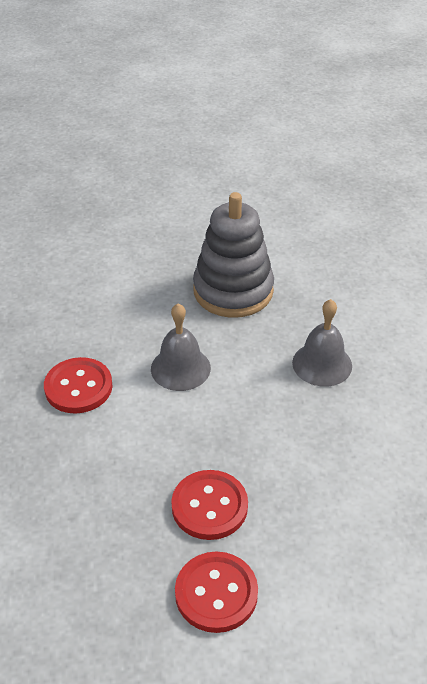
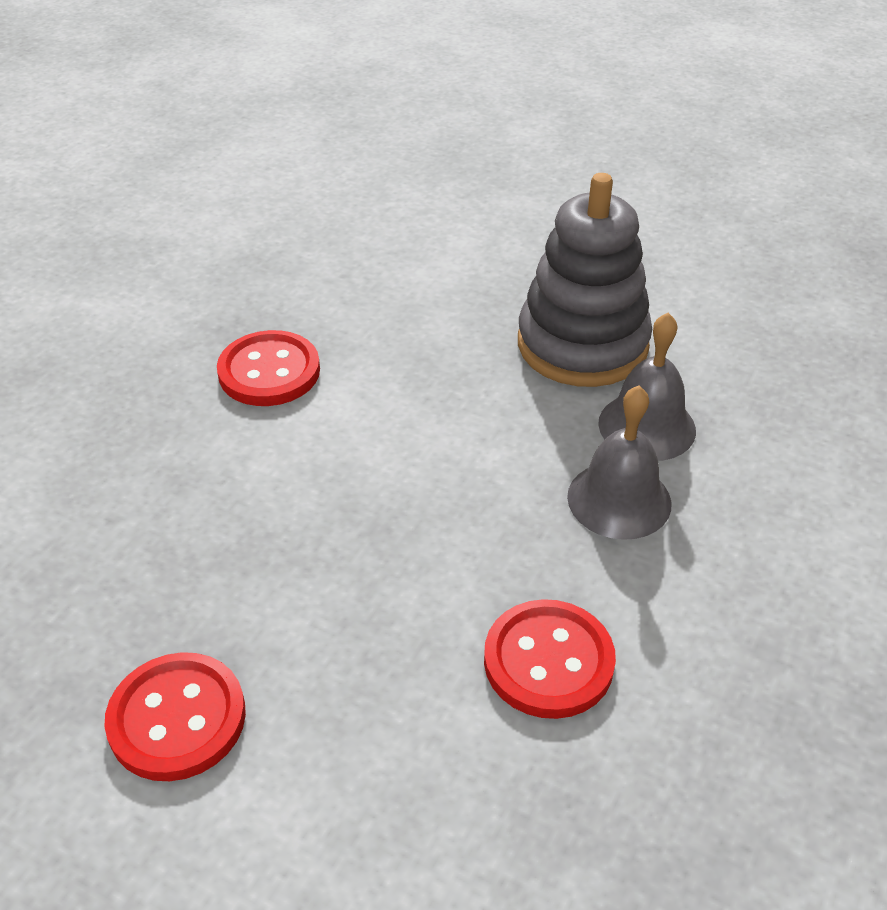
camera: 35 degrees right, 0 degrees up
(180, 368) = (415, 409): grey bell -> grey bell (647, 426)
(209, 506) = (279, 602): red button -> red button (548, 661)

